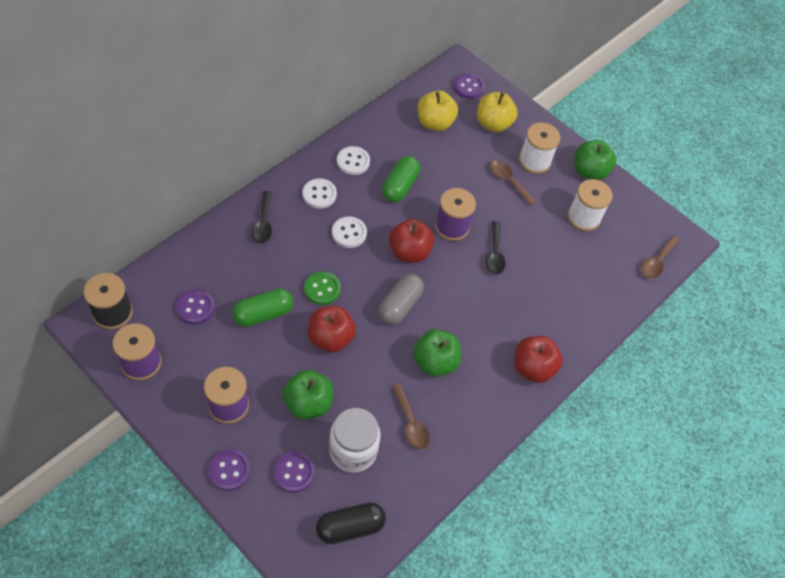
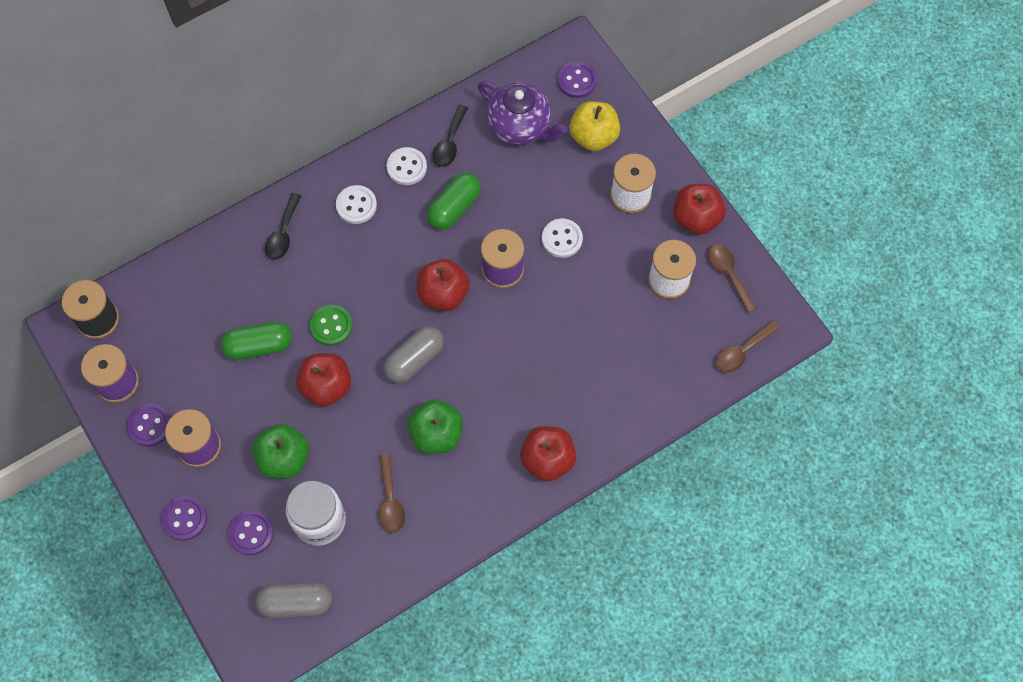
camera: 20 degrees right, 10 degrees up
(195, 308) = (187, 327): purple button -> purple button (150, 425)
(349, 233) = (379, 260): white button -> white button (562, 239)
(350, 527) = (296, 603): black capsule -> grey capsule
(435, 123) = (520, 126): yellow apple -> purple teapot
(494, 254) = (544, 312): black spoon -> black spoon (449, 143)
(508, 181) = (589, 218): brown spoon -> brown spoon (728, 274)
(589, 171) = (696, 218): green apple -> red apple

